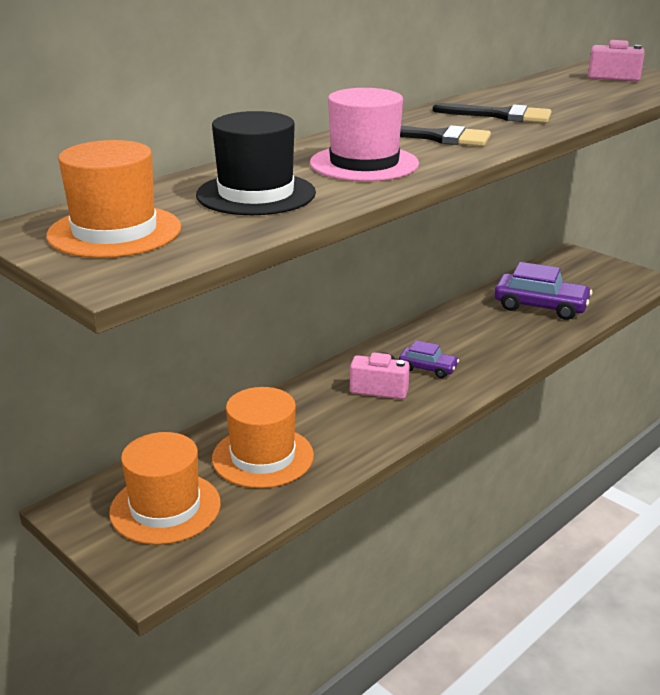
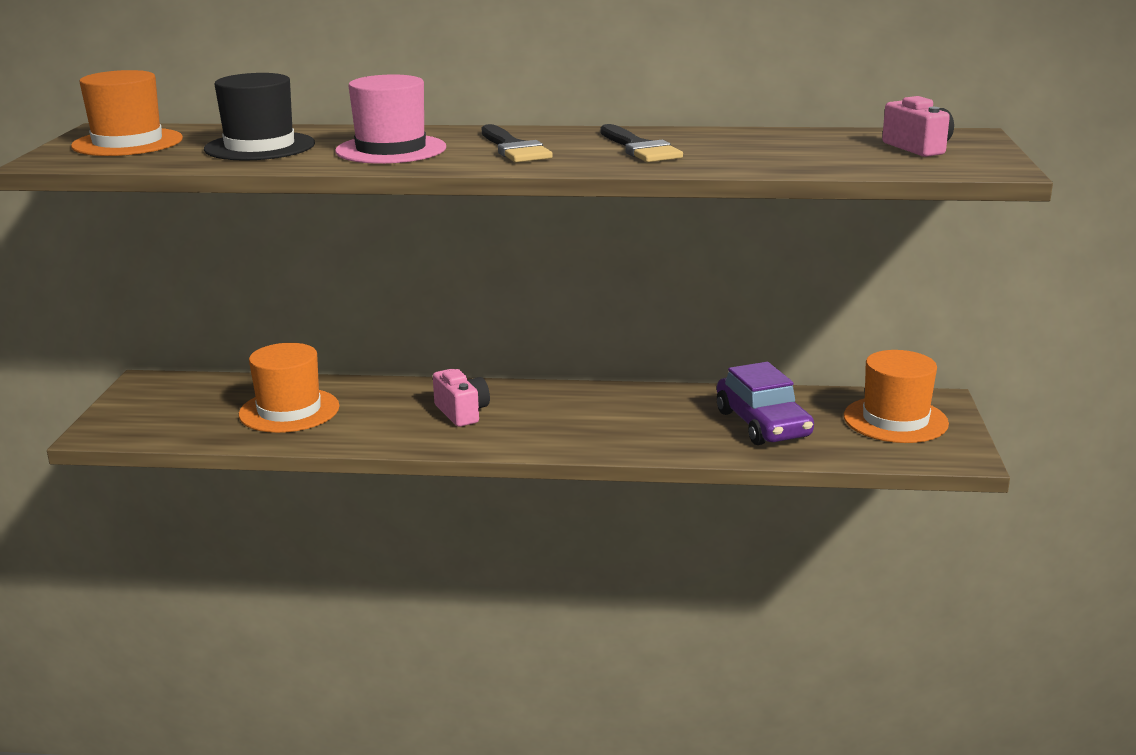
camera: 50 degrees right, 5 degrees down
(165, 508) = (180, 406): orange hat -> orange hat (895, 420)
(428, 368) = (532, 418): purple car -> none

